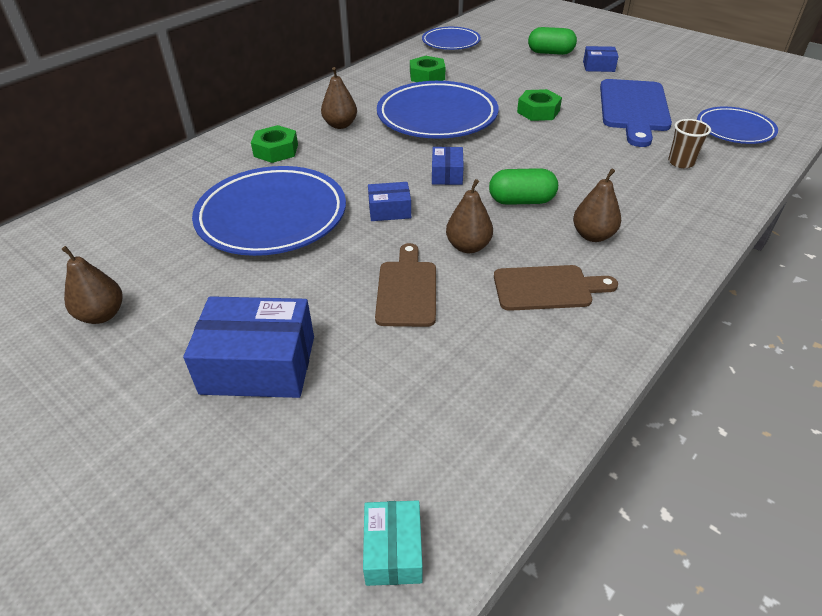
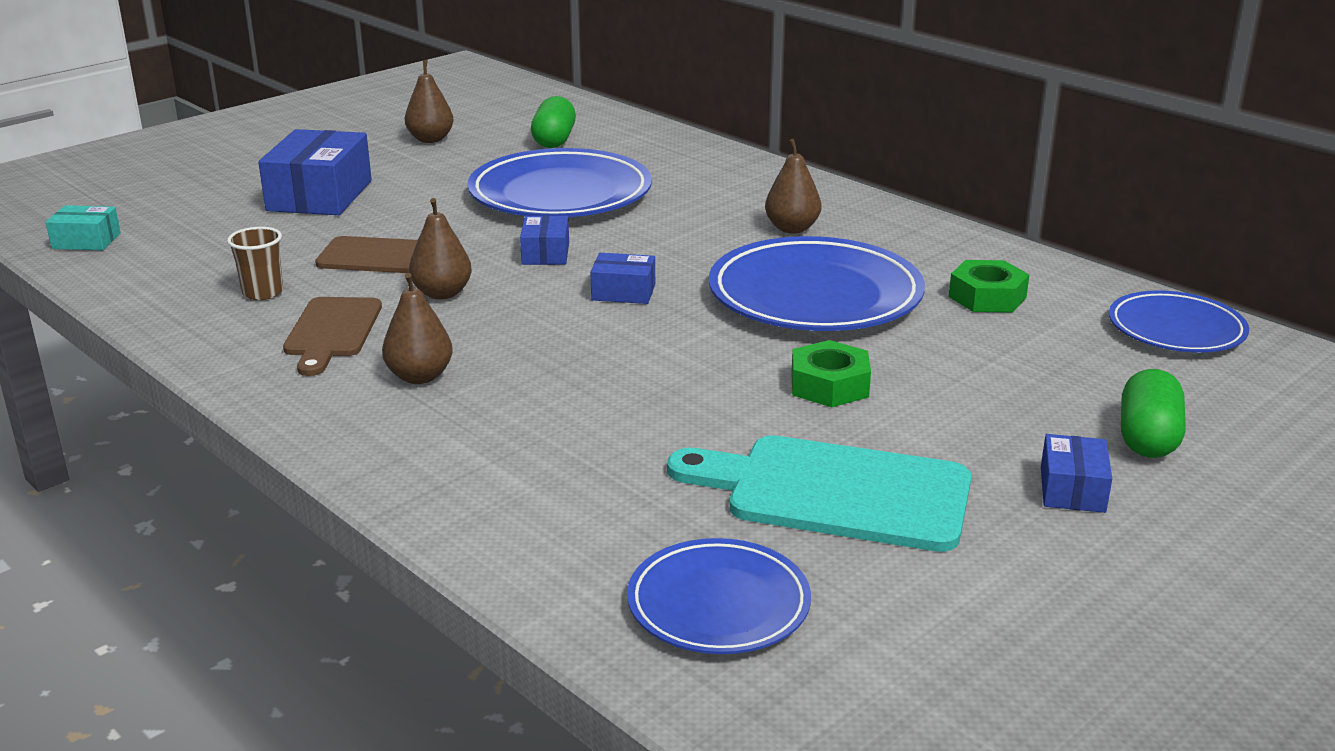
camera: 95 degrees right, 15 degrees down
(276, 150) = (721, 193): green nut -> none
(521, 201) = (531, 337): green capsule -> green capsule (554, 140)
(633, 108) = (836, 492): blue cutting board -> turquoise cutting board
(681, 162) = (597, 498): brown cup -> brown cup (263, 293)

